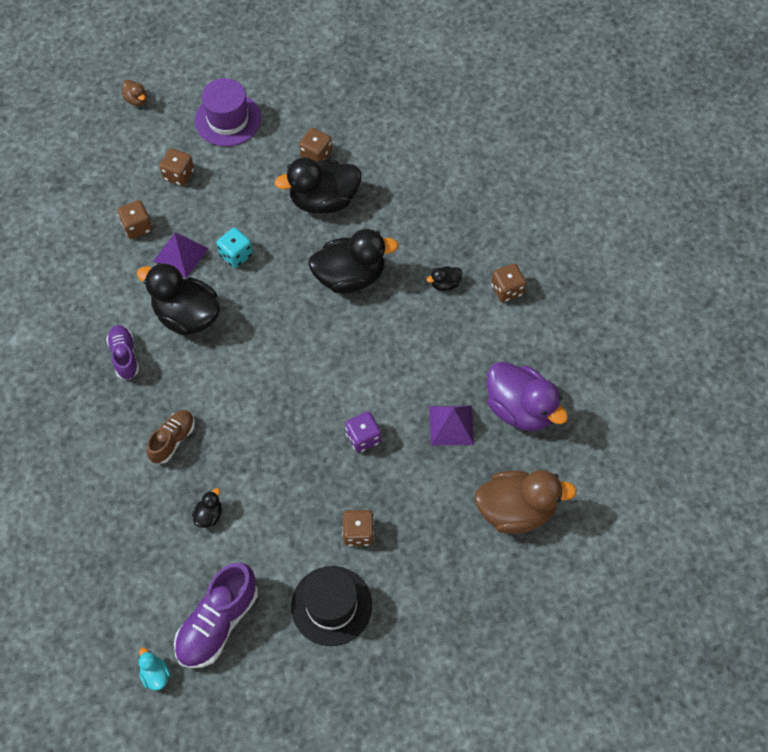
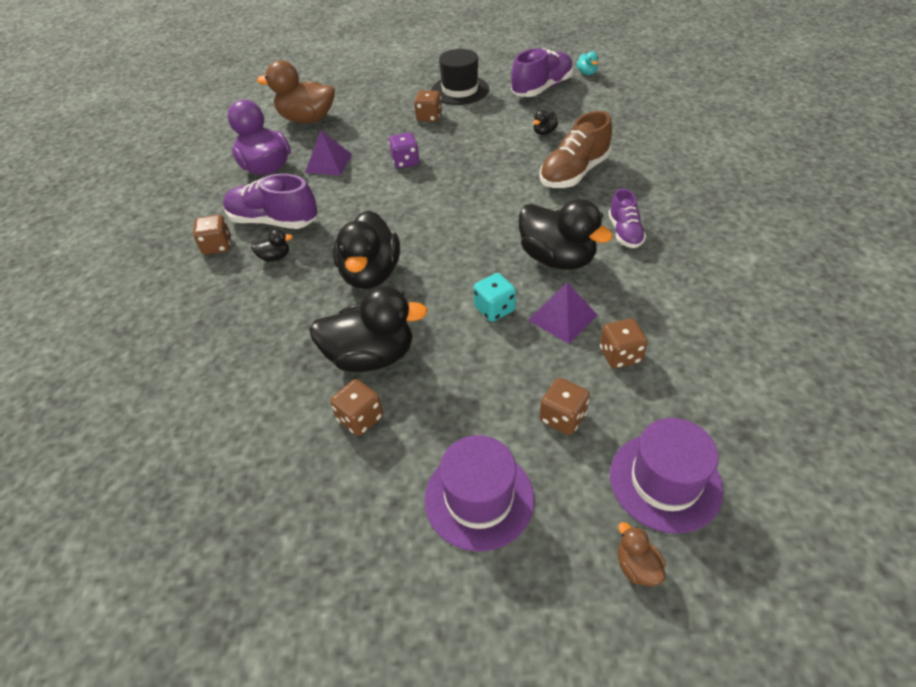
camera: 165 degrees left, 15 degrees down
(115, 145) = (665, 481): none -> purple hat
(173, 440) = (574, 173): brown shoe -> brown shoe, size x1.64
(350, 276) = (370, 274): black duck -> black duck turned 90 degrees counterclockwise
(469, 328) = (273, 221): none -> purple shoe

